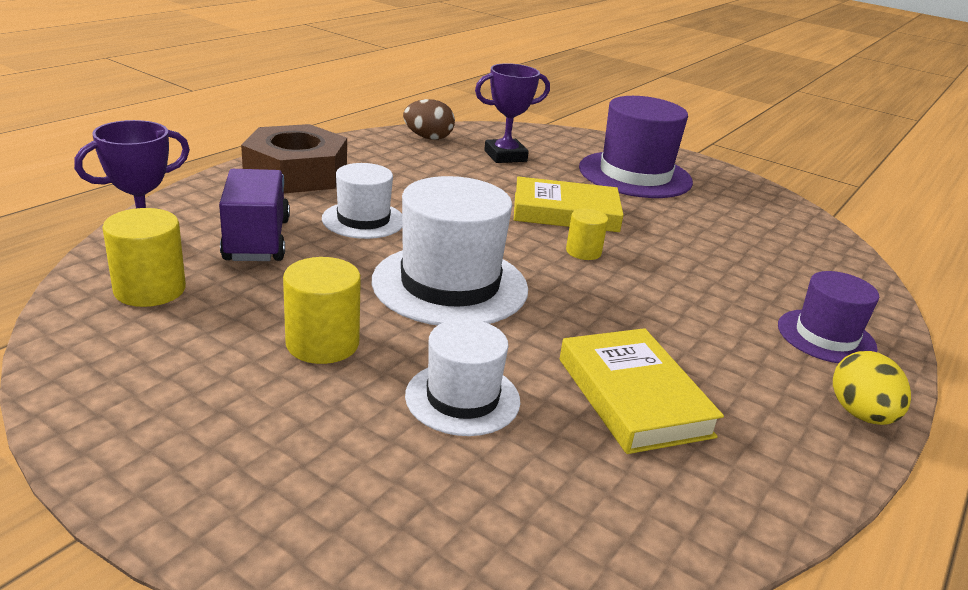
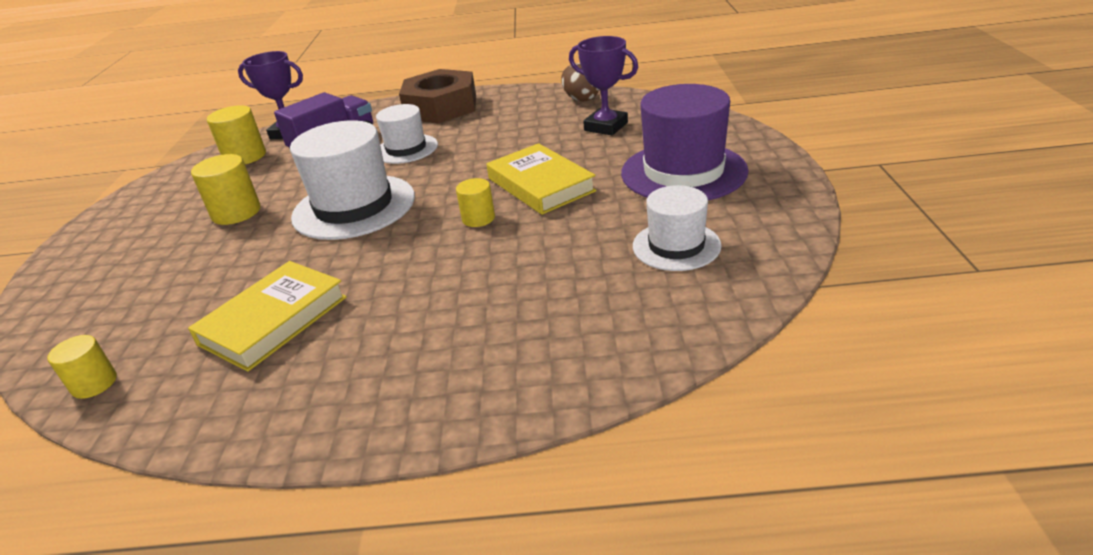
camera: 60 degrees right, 5 degrees up
(462, 398) = (215, 271): white hat -> white hat (676, 246)
(627, 547) = (94, 384): none -> yellow cylinder
(826, 336) = (484, 368): purple hat -> none
(860, 414) = (352, 429): yellow egg -> none

